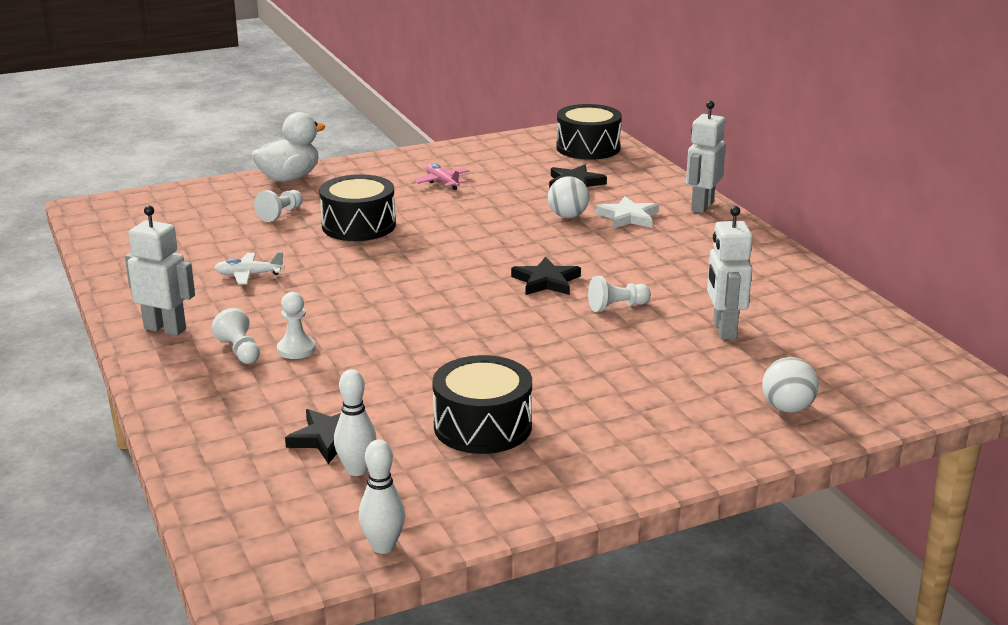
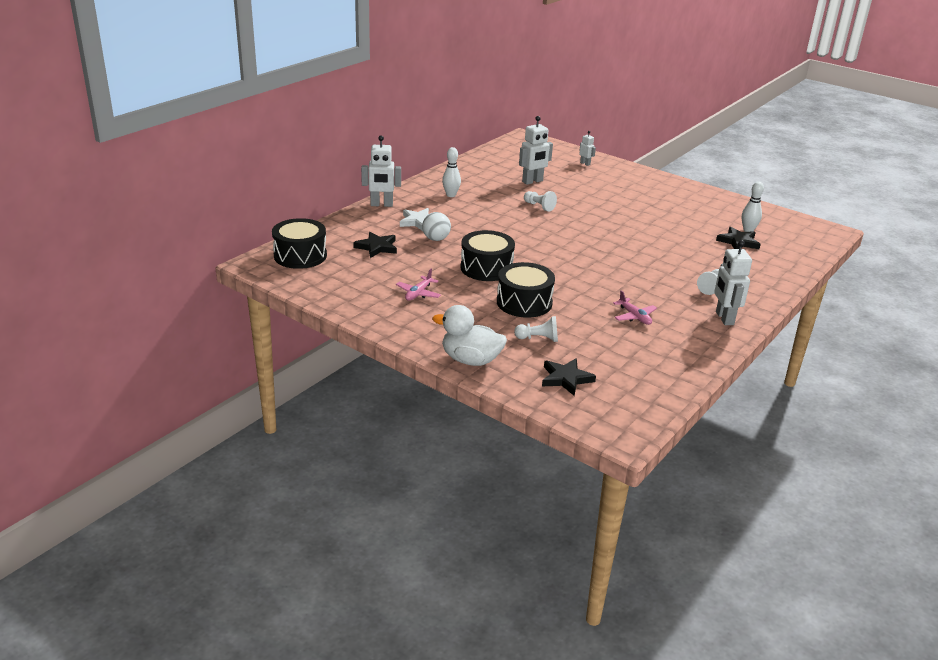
camera: 120 degrees left, 5 degrees up
(249, 275) = (634, 316): white plane -> pink plane
(296, 349) = (687, 273): white pawn -> none
(383, 546) = (778, 214): white bowling pin -> white bowling pin (451, 195)
(482, 426) = (682, 214): black drum -> black drum (486, 268)
(546, 281) = (532, 228): black star -> black star (566, 379)
(787, 408) = (585, 163): white ball -> white robot

